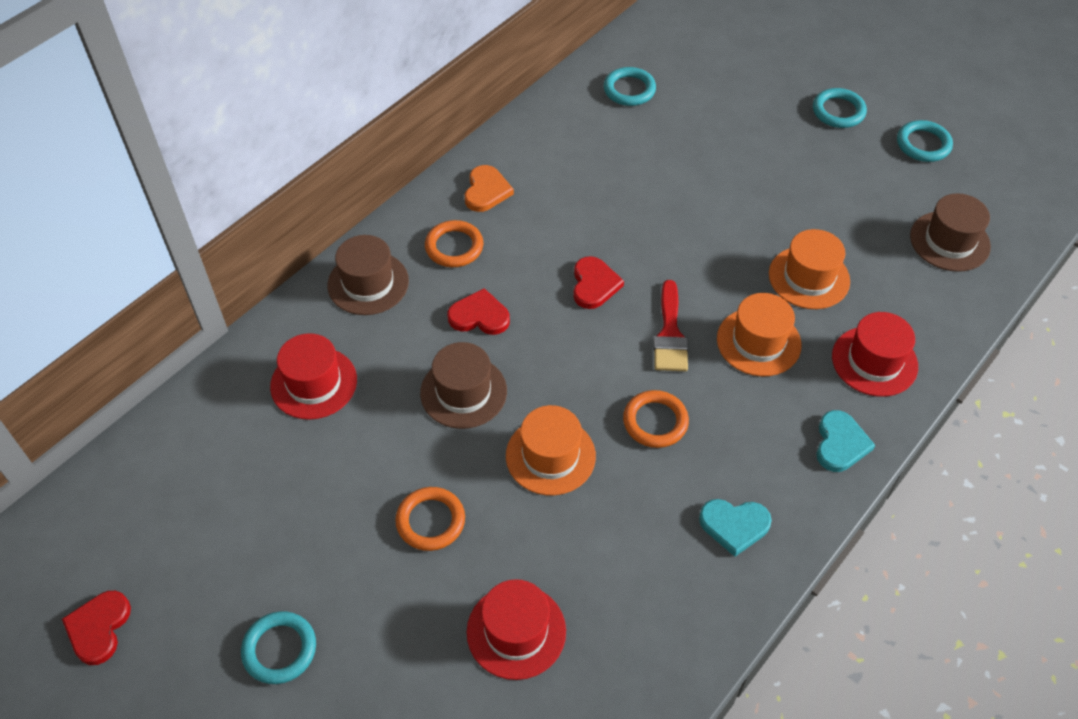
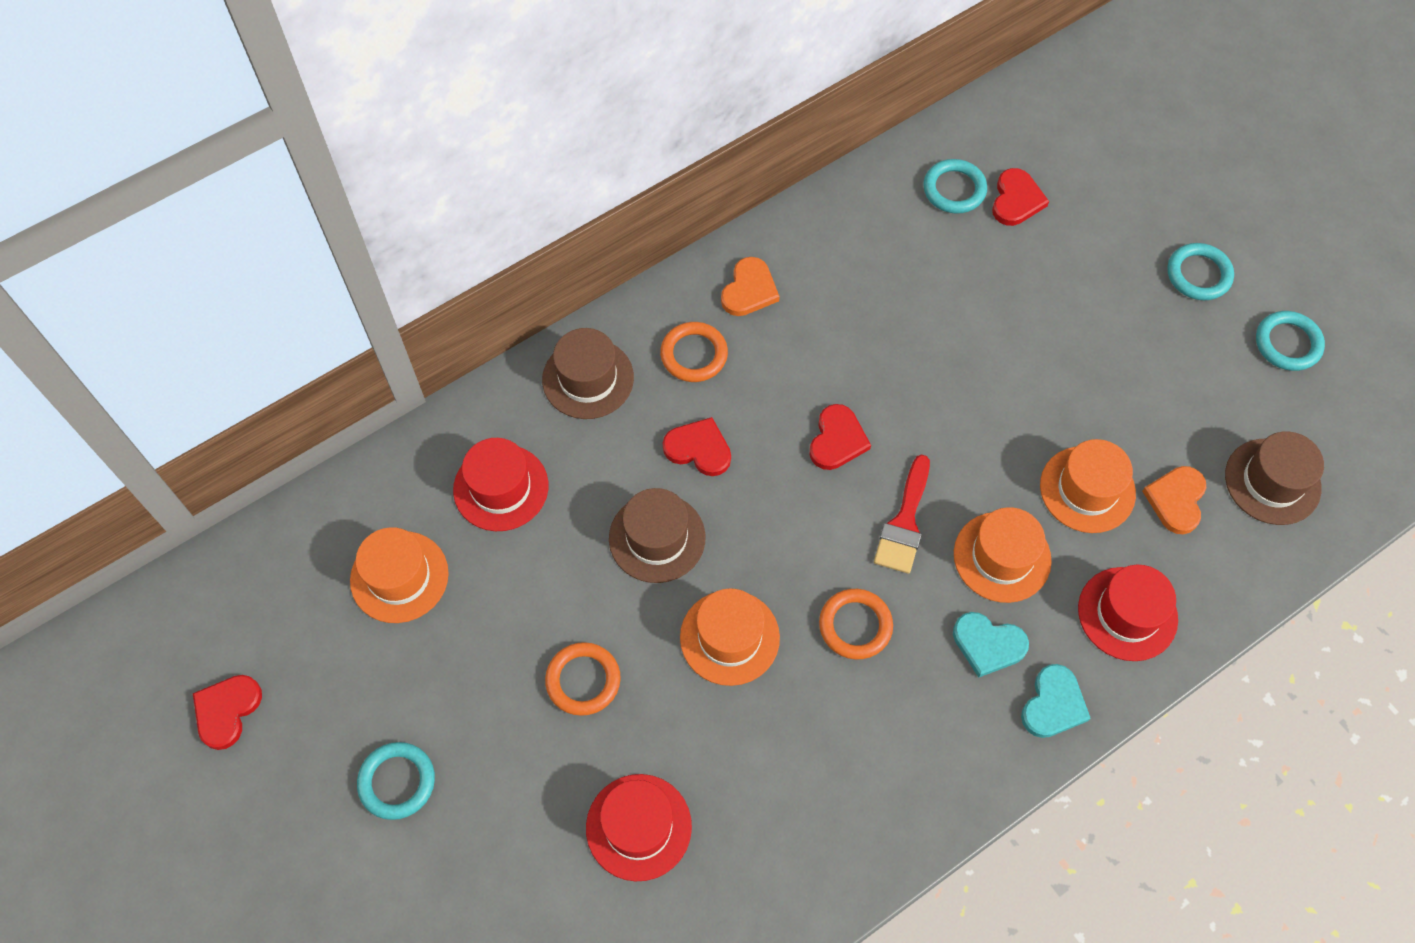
camera: 15 degrees right, 10 degrees up
(239, 475) = (399, 577): none -> orange hat
(680, 88) = (1016, 200): none -> red heart
(734, 525) = (903, 770): turquoise heart -> turquoise heart (988, 644)
(881, 270) = (1176, 500): none -> orange heart

